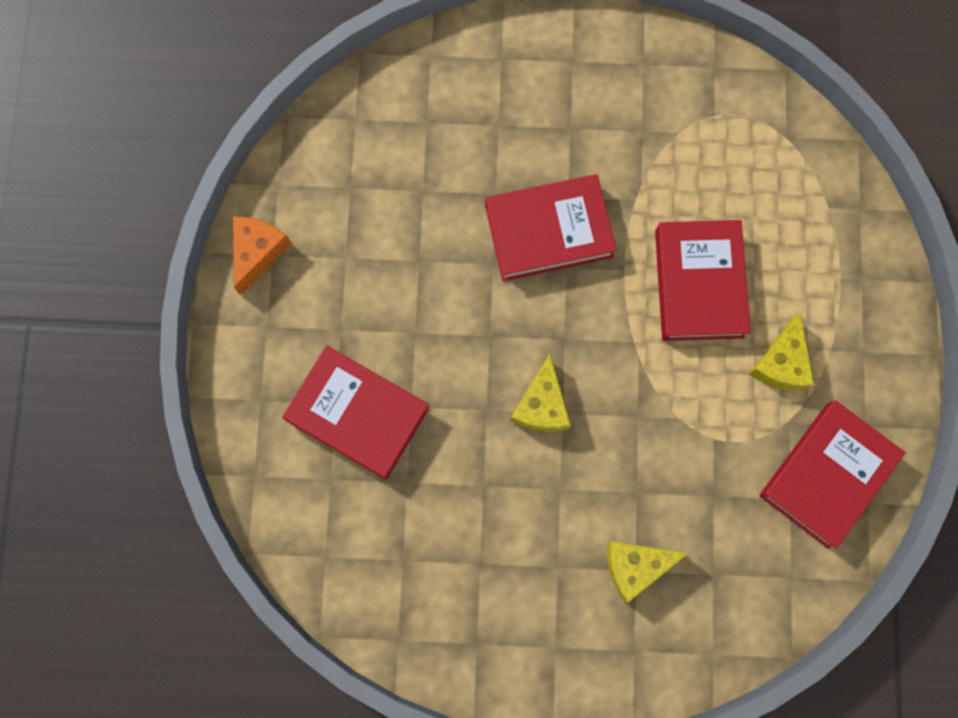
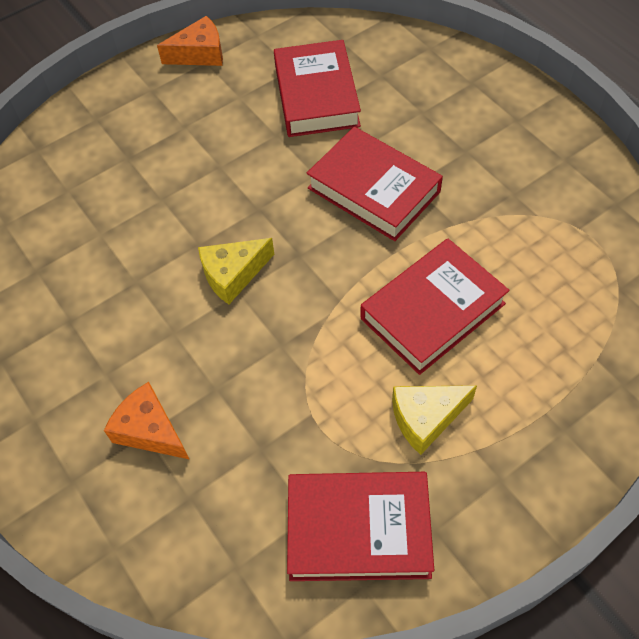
camera: 55 degrees right, 20 degrees down
(358, 414) = (129, 174): red book -> red book (316, 95)
(636, 566) = (150, 430): yellow cheese -> orange cheese

